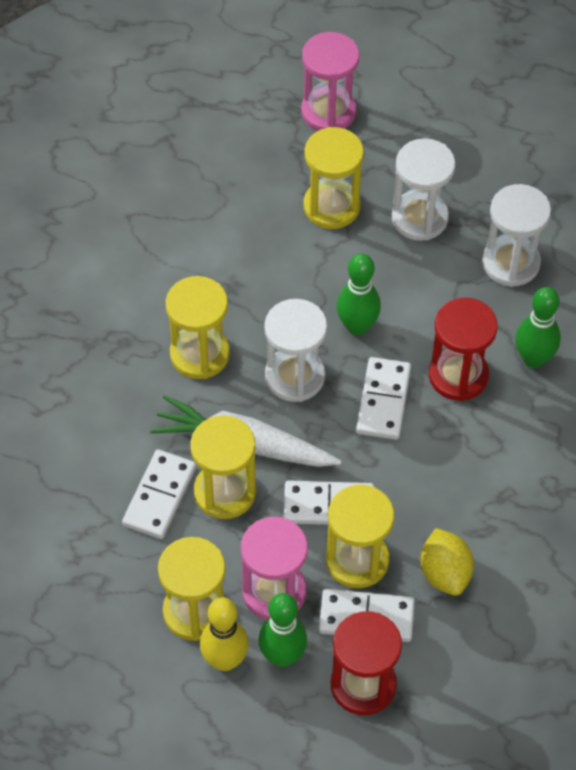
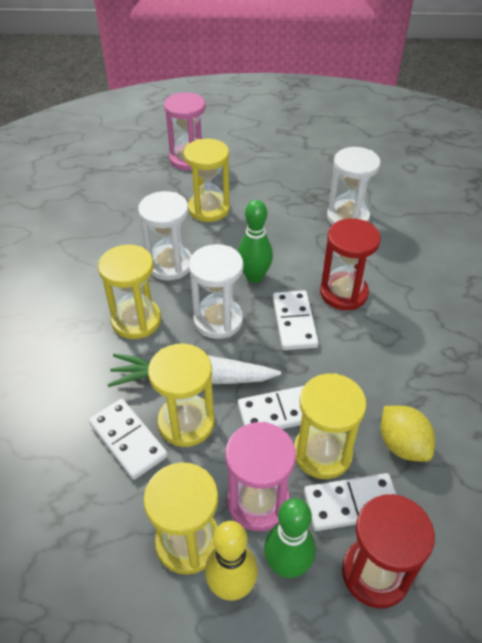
camera: 15 degrees left, 10 degrees down
(159, 496) = (128, 440): white domino -> white domino turned 45 degrees counterclockwise
(419, 218) = (273, 204): white hourglass -> white hourglass (170, 264)
(533, 359) = (393, 271): green bowling pin -> none

